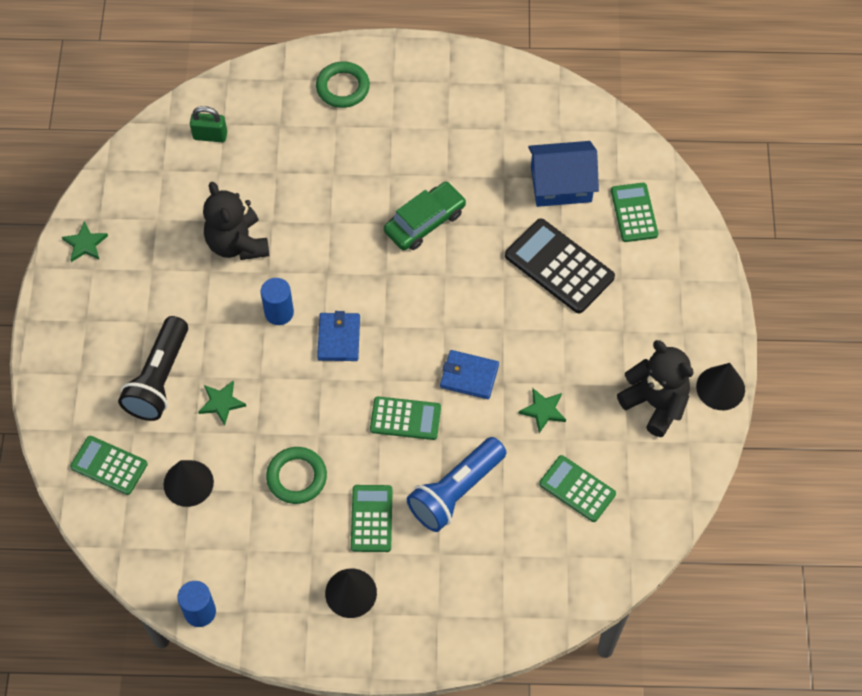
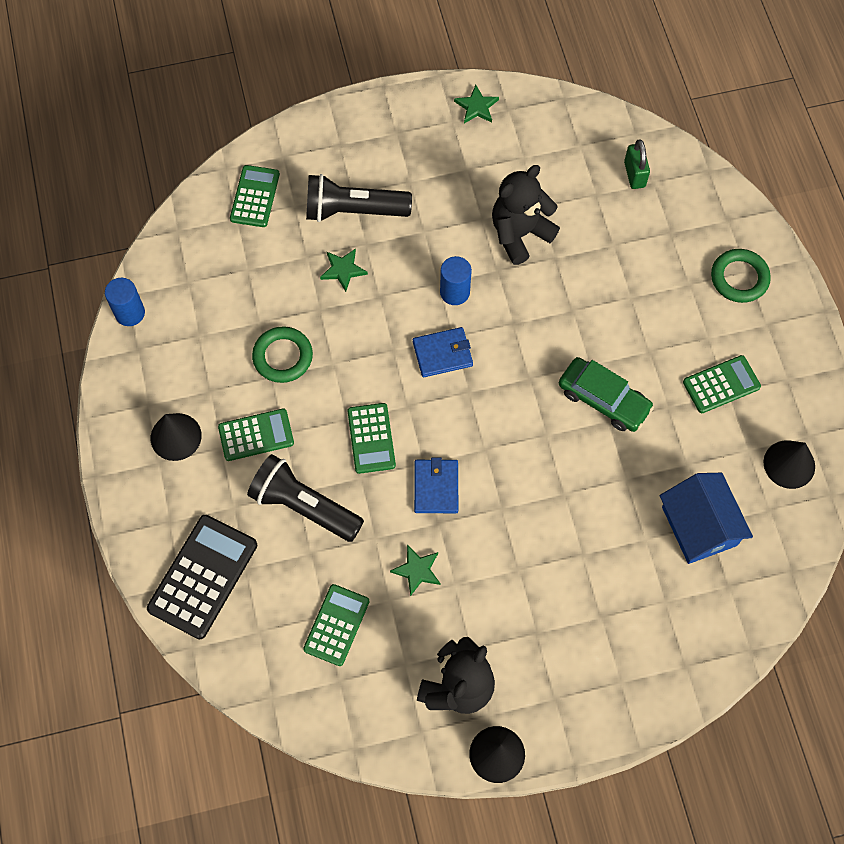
camera: 75 degrees right, 5 degrees up
(188, 483) = (253, 266): black cone -> black cone (789, 464)
(456, 491) = (304, 506): blue flashlight -> black flashlight
(559, 266) = (594, 548): black calculator -> black calculator (203, 577)
(634, 213) = (690, 613): green calculator -> green calculator (721, 385)

